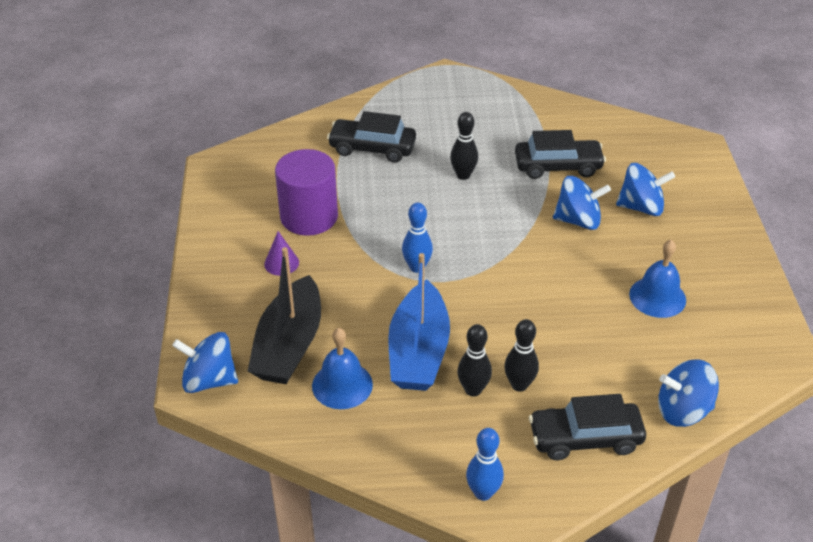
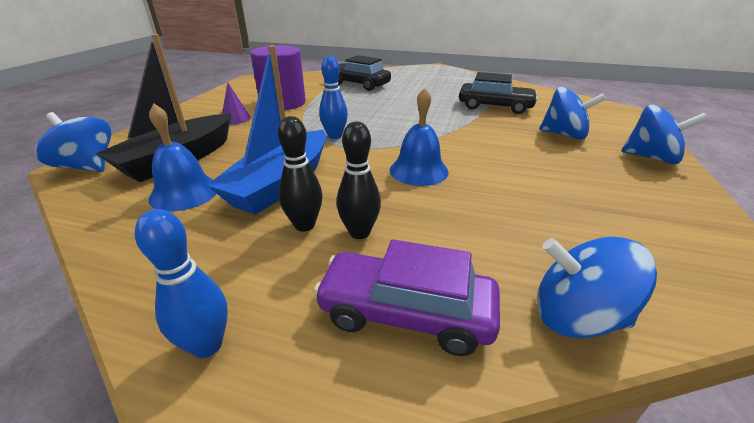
camera: 20 degrees right, 10 degrees down
(463, 175) = (414, 101): black bowling pin -> none
(578, 220) = (498, 133): blue spinning top -> blue spinning top (651, 157)
(585, 438) = (406, 313): black car -> purple car
(657, 297) = (565, 193): blue bell -> blue bell (418, 170)

